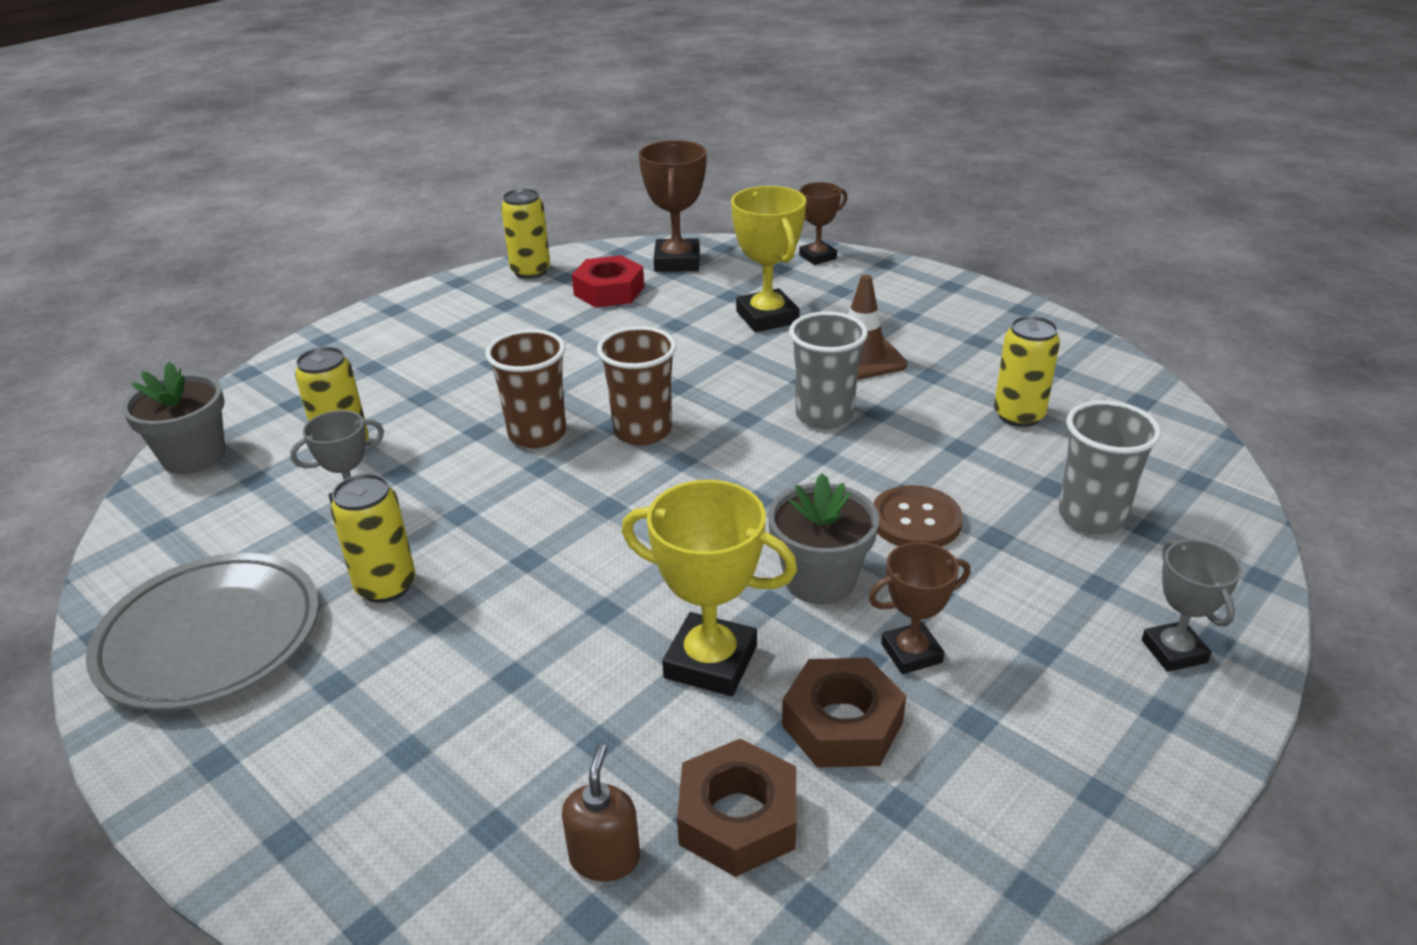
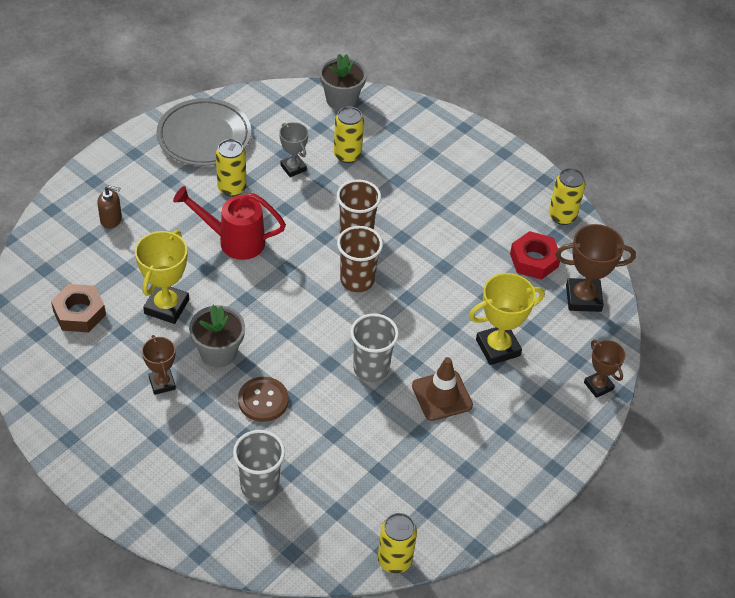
camera: 85 degrees right, 15 degrees up
(535, 576) = (233, 241): none -> red watering can
(605, 857) = (69, 272): brown soap dispenser -> brown soap dispenser (111, 219)
(842, 724) = (122, 352): brown nut -> none
(1018, 415) = (367, 472): yellow can -> yellow can (394, 560)
(1174, 651) = (149, 493): grey trophy -> none

